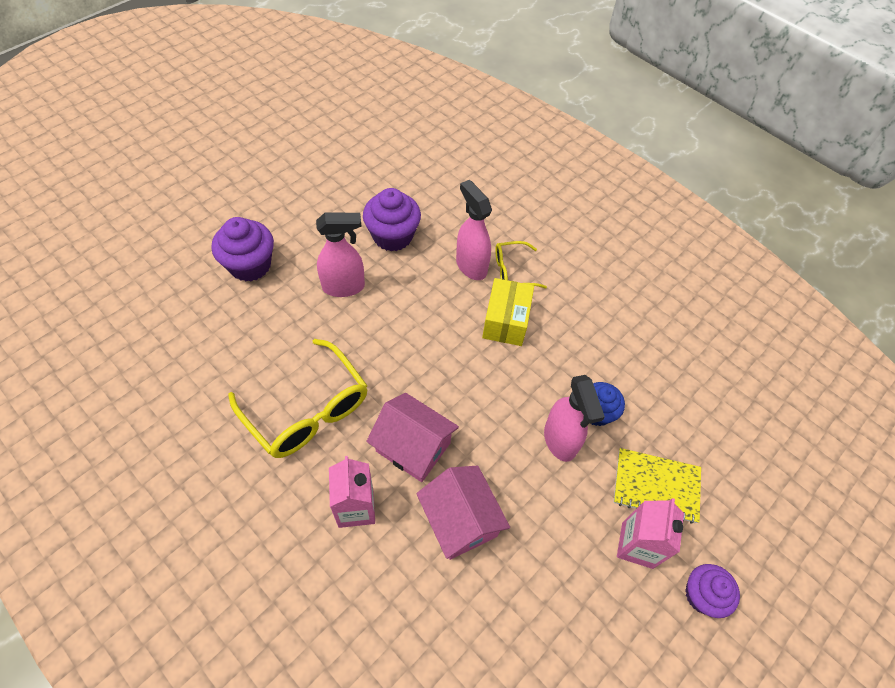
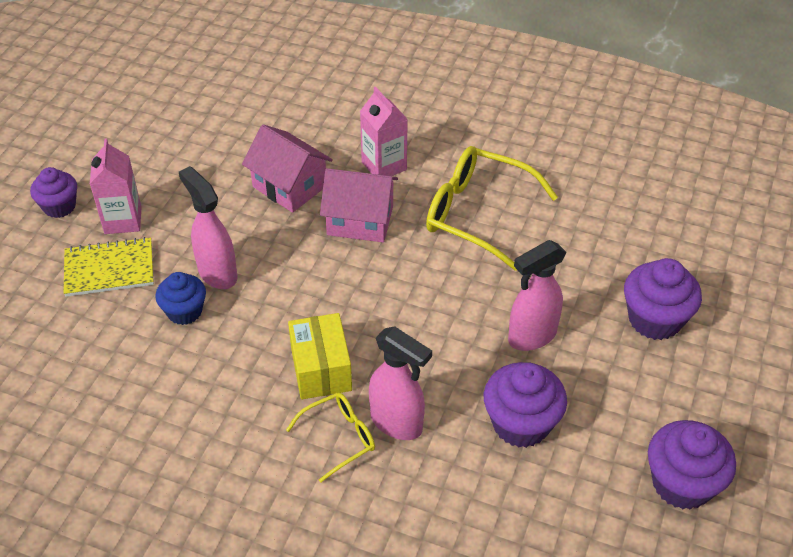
camera: 160 degrees right, 10 degrees down
(325, 173) = (682, 483): none -> purple cupcake

